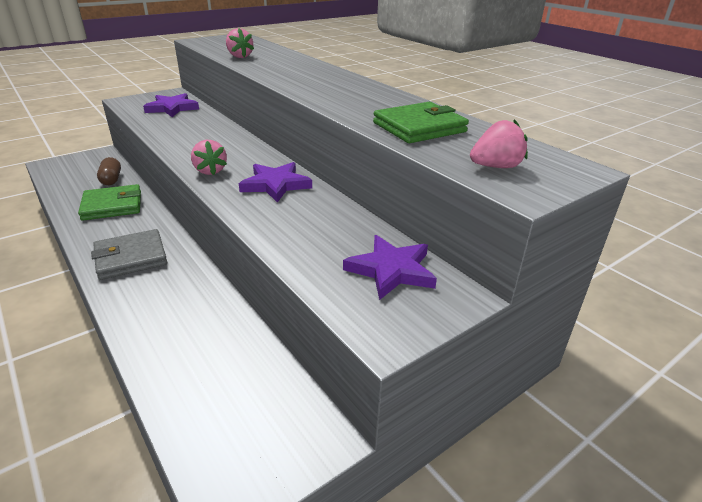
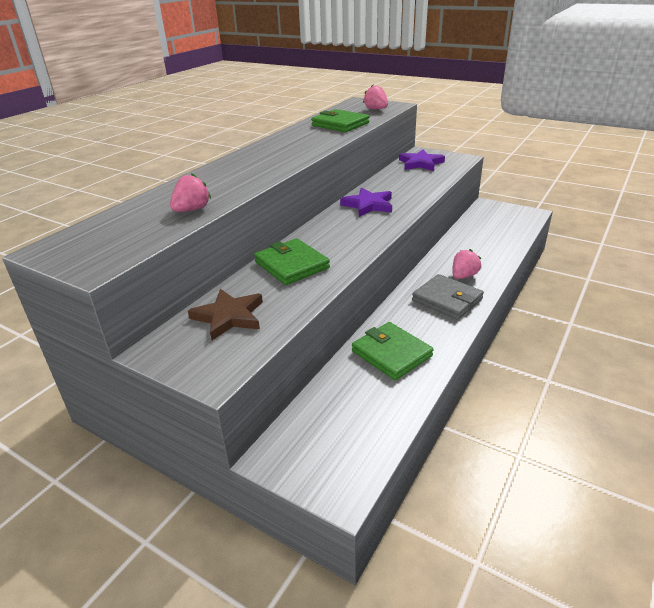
camera: 110 degrees left, 0 degrees up
(111, 179) = (341, 391): brown capsule -> none
(172, 108) = (229, 317): purple star -> brown star
(205, 131) = (291, 265): none -> green wallet
(210, 171) = (373, 232): pink strawberry -> pink strawberry (463, 276)

